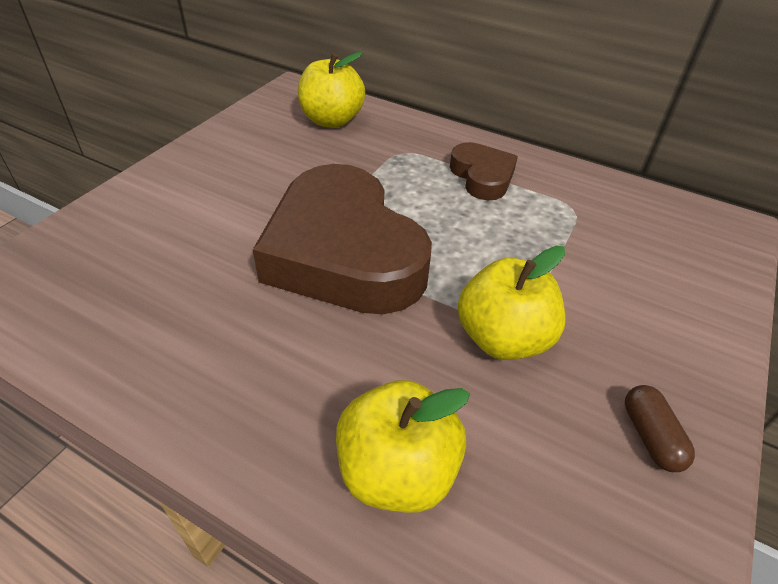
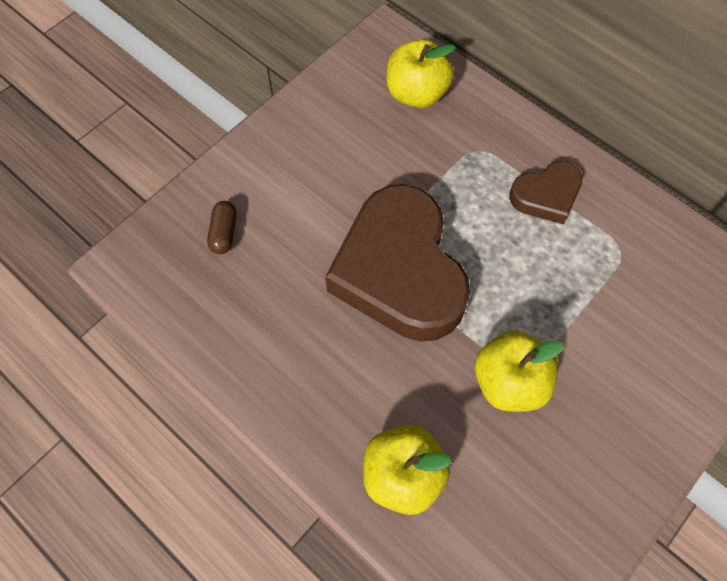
camera: 15 degrees right, 20 degrees up
(482, 176) = (546, 196): brown heart -> brown heart turned 75 degrees clockwise
(650, 436) = (592, 487): brown capsule -> brown capsule (224, 233)

